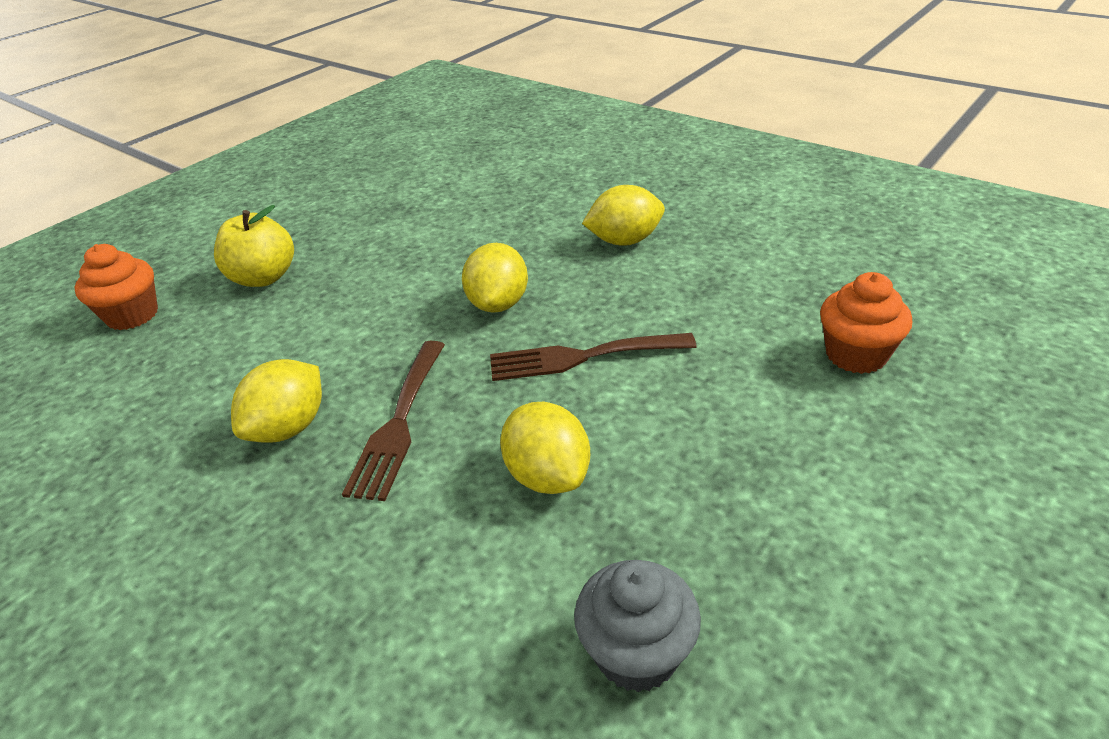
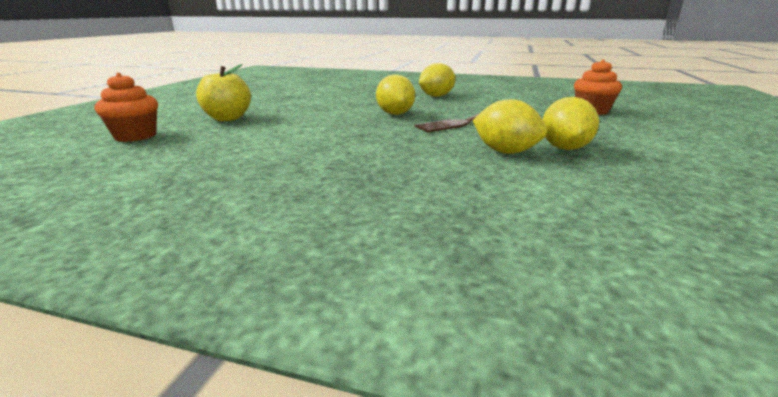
camera: 25 degrees left, 15 degrees down
(289, 428) = (317, 157): yellow lemon -> yellow lemon (564, 148)
(399, 423) = (390, 148): brown fork -> none
(636, 653) = (647, 191): grey cupcake -> none

